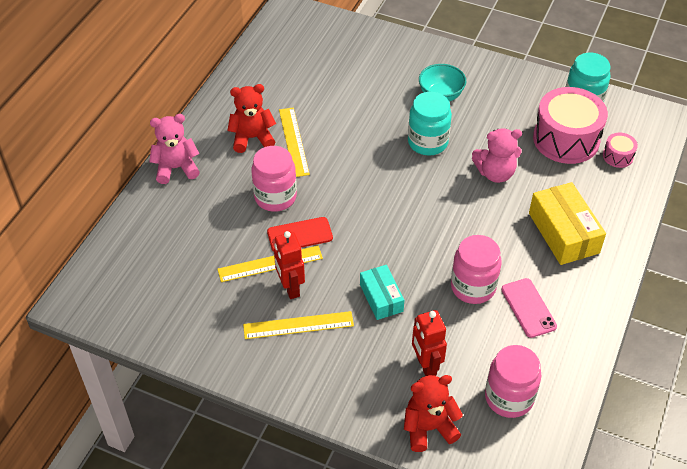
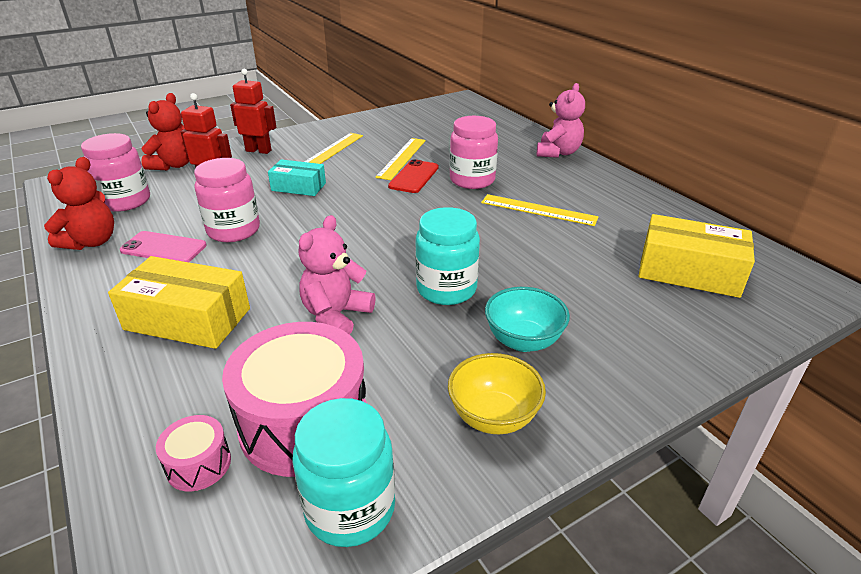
camera: 125 degrees right, 15 degrees down
(252, 138) = (565, 192): red teddy bear -> red teddy bear (91, 242)
(290, 288) = (367, 158): red robot -> red robot (258, 150)
(315, 56) = (689, 271): none -> yellow box
(499, 85) = (493, 417): none -> yellow bowl

